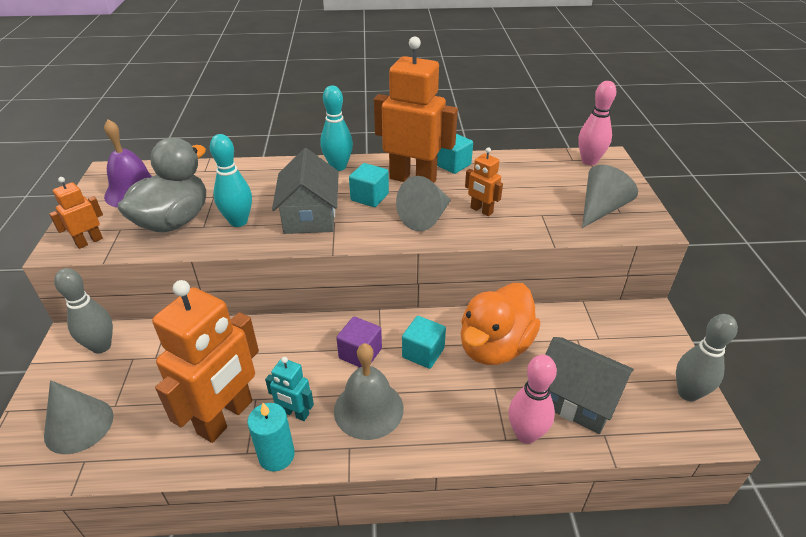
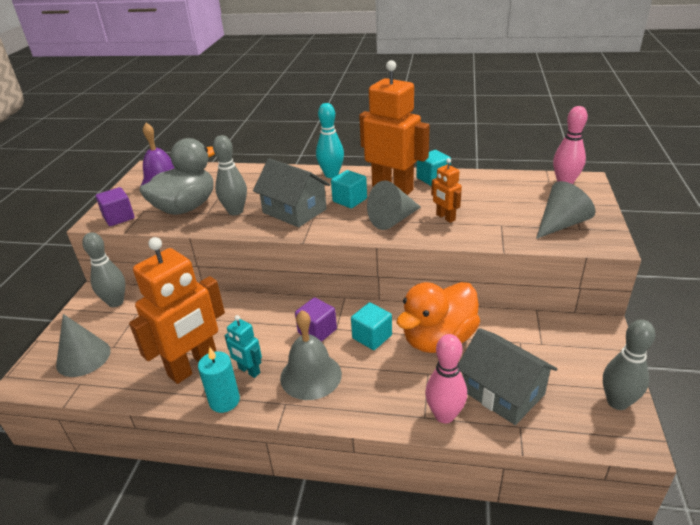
camera: 15 degrees right, 5 degrees down
(89, 241) = (119, 217): orange robot -> purple cube
(238, 221) = (235, 211): turquoise bowling pin -> grey bowling pin
(309, 215) = (294, 211): grey house -> grey house turned 60 degrees counterclockwise

